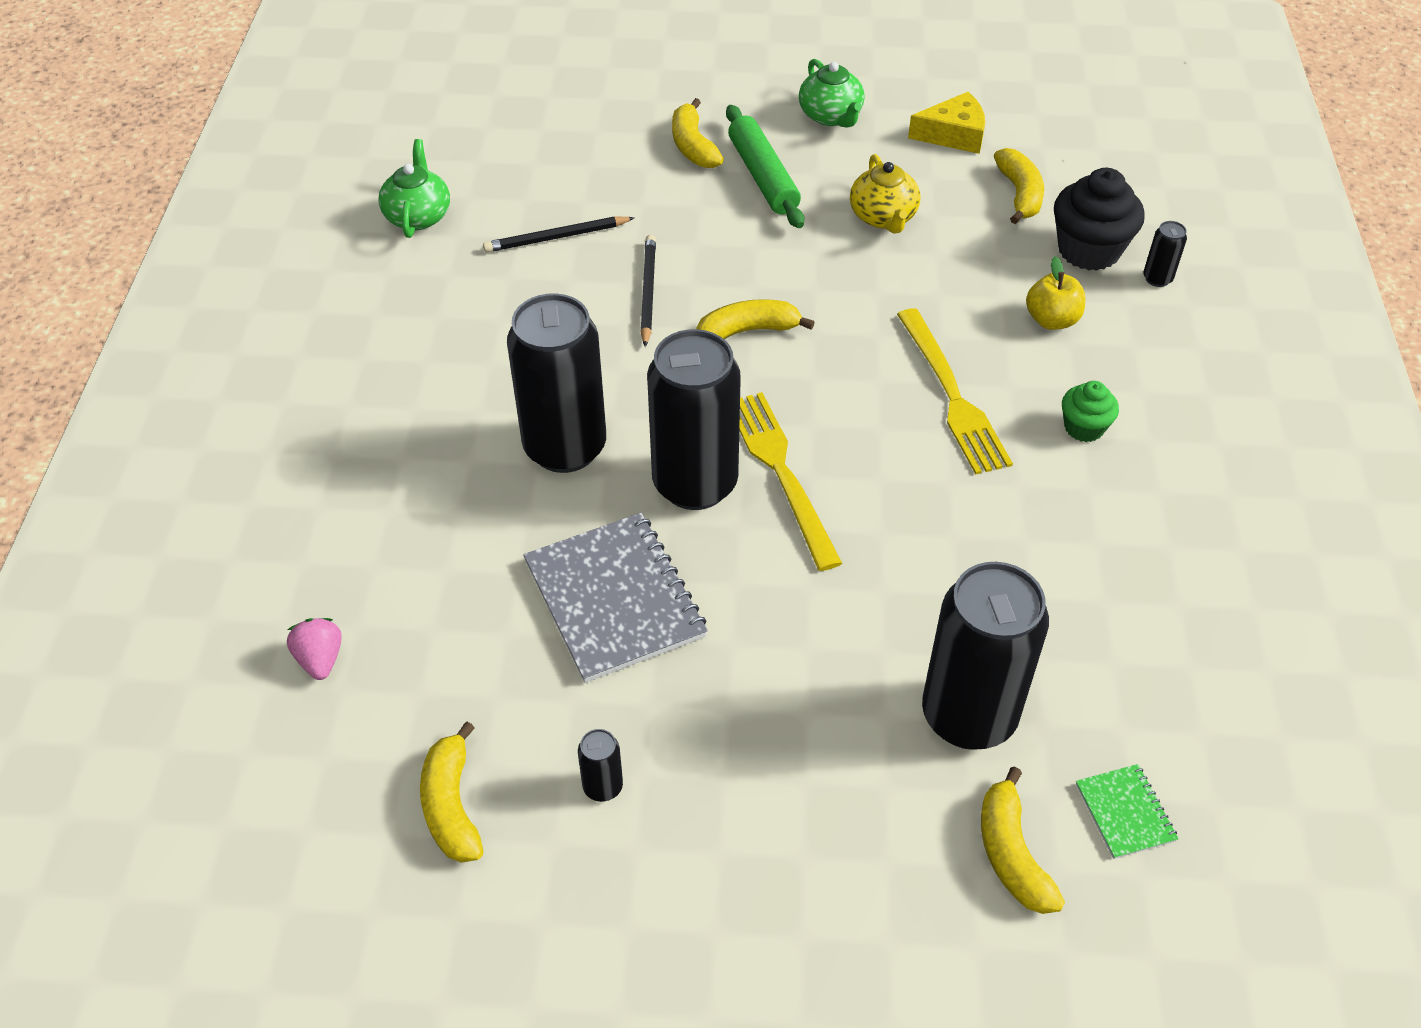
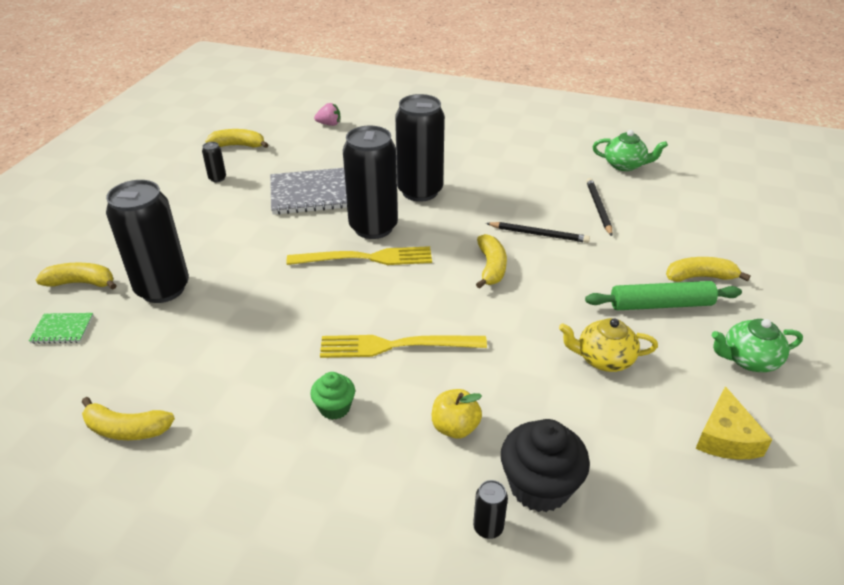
camera: 105 degrees right, 10 degrees down
(1019, 194) = (629, 460): yellow banana -> yellow banana (126, 429)

